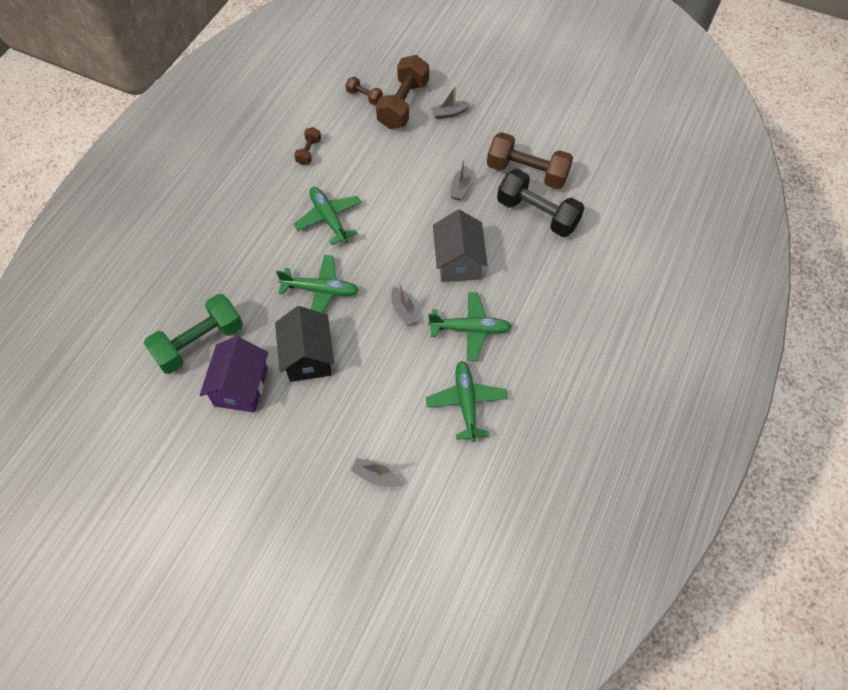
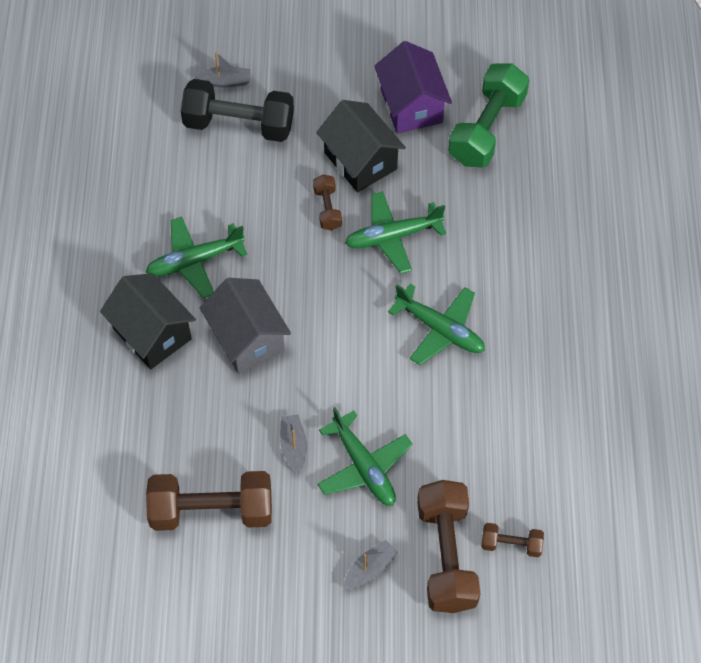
camera: 155 degrees right, 0 degrees up
(309, 152) = (529, 415): brown dumbbell -> brown dumbbell (327, 209)
(403, 310) = (283, 252): grey boat -> none
(466, 403) = (164, 182): green plane -> green plane (364, 466)
(522, 290) = (152, 334): none -> black house
(537, 214) = (172, 449): black dumbbell -> black dumbbell (239, 124)

